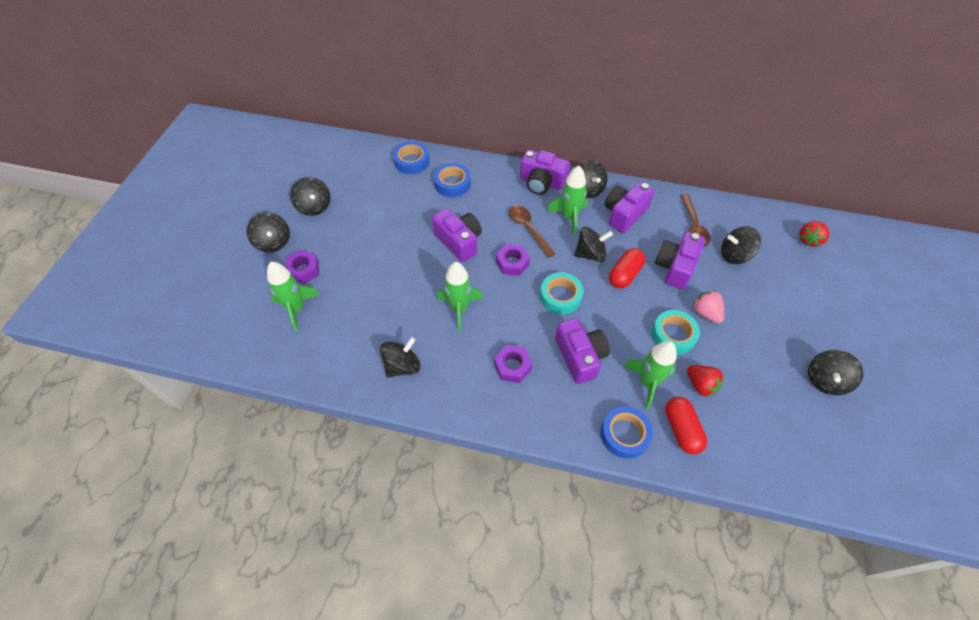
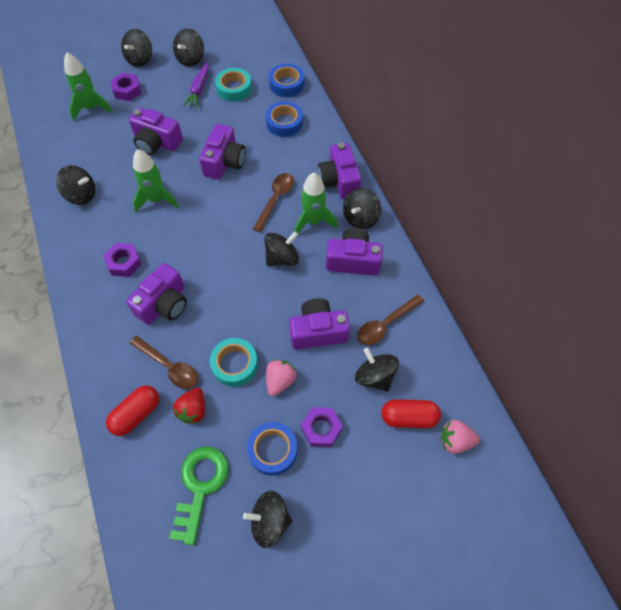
camera: 55 degrees right, 5 degrees up
(358, 218) = (199, 89): none -> purple carrot
(391, 277) = (157, 142): none -> purple camera
(512, 263) = (229, 208): purple nut -> purple nut (321, 428)
(560, 296) = (217, 259): turquoise tape -> turquoise tape (234, 88)
(590, 254) = (282, 258): black spinning top -> black spinning top turned 75 degrees counterclockwise
(624, 274) = (278, 295): red capsule -> red capsule (409, 417)
(624, 434) = (106, 372): blue tape -> blue tape (272, 450)
(647, 382) = (169, 366): green rocket -> brown spoon
(774, 413) = (200, 486): none -> green key
(809, 240) = (455, 440): red strawberry -> pink strawberry

